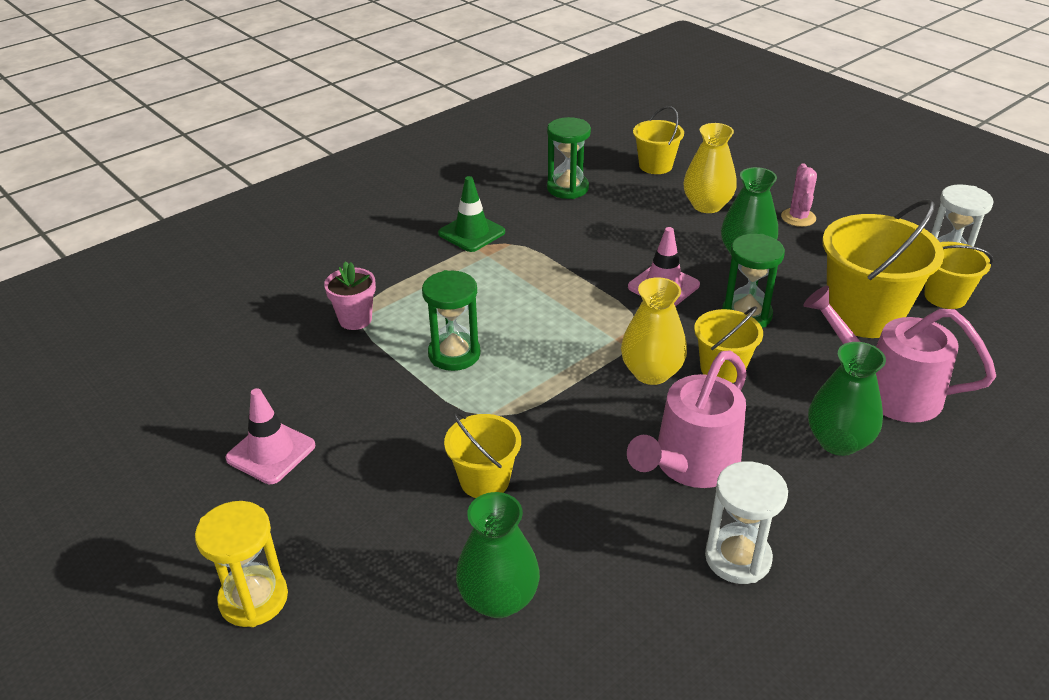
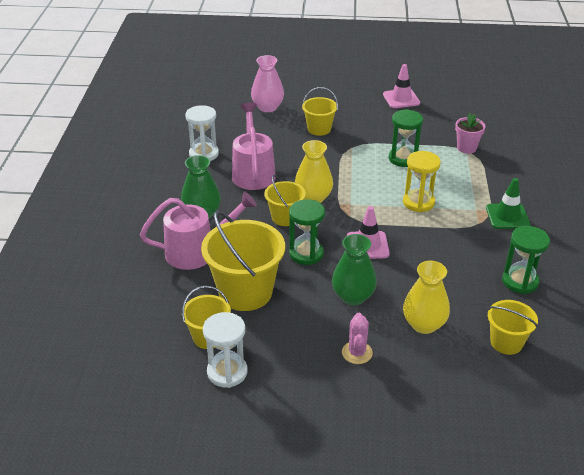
camera: 135 degrees right, 0 degrees up
(253, 599) = (335, 74): yellow hourglass -> yellow hourglass (418, 202)
(498, 599) = (267, 107): green vase -> pink vase
(798, 217) = (357, 353): pink cactus -> pink cactus turned 45 degrees clockwise

